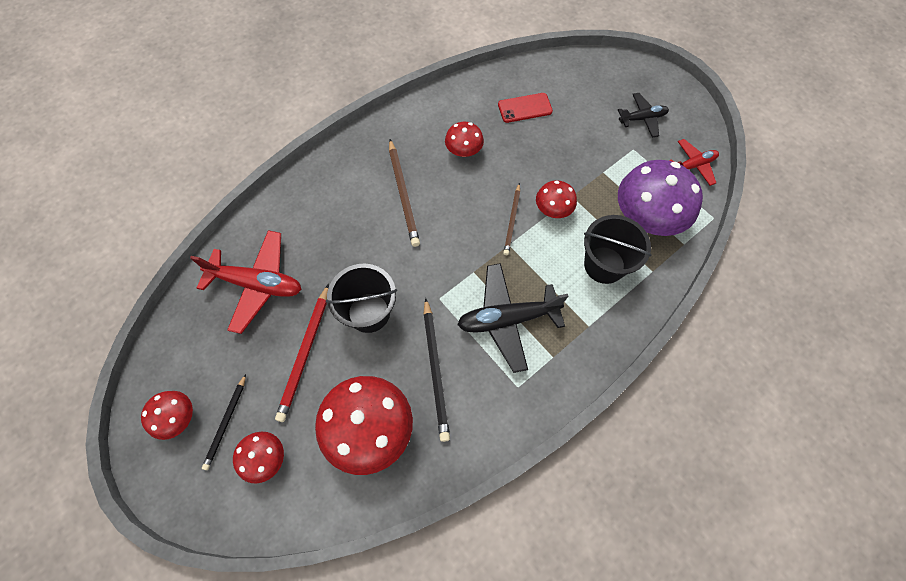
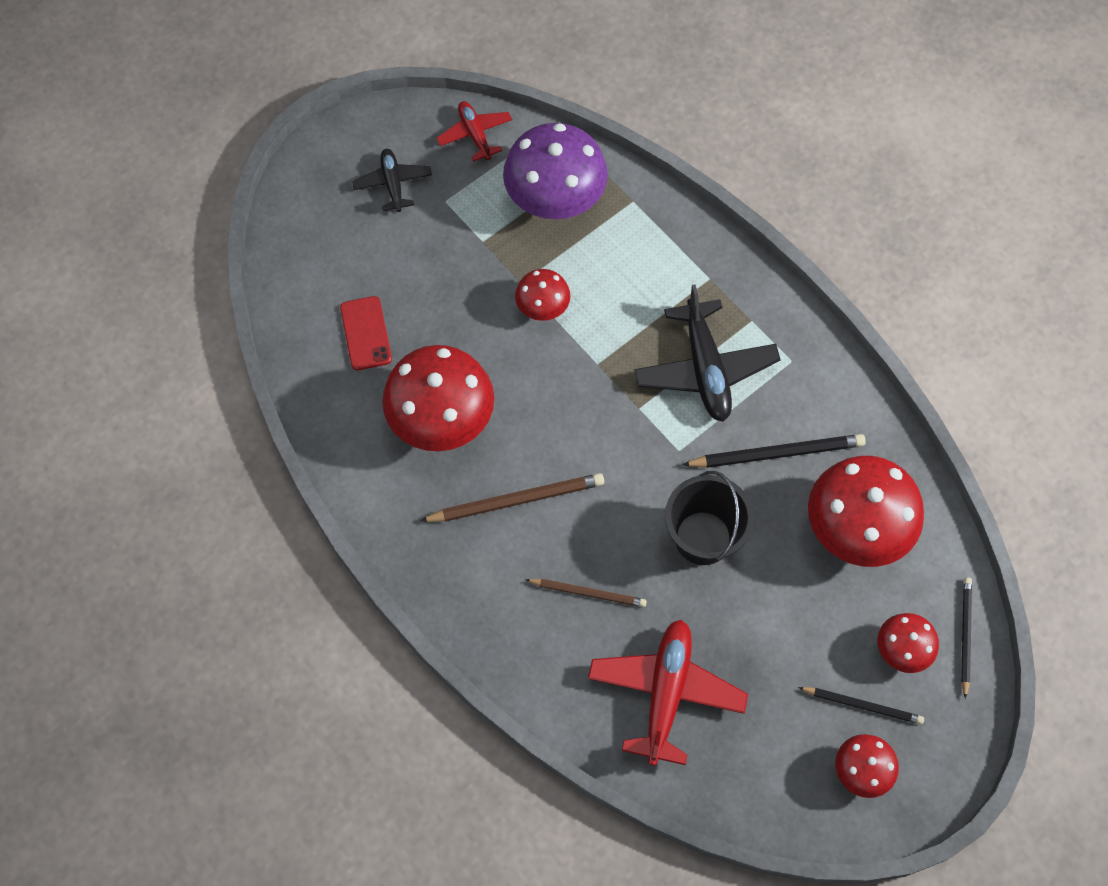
camera: 90 degrees left, 0 degrees up
(270, 514) = (965, 635): none -> black pencil
(305, 353) = (764, 615): red pencil -> none
(464, 151) = (441, 418): red mushroom -> red mushroom, size x1.93
(512, 220) = (560, 358): brown pencil -> brown pencil (588, 593)
(604, 265) = (625, 253): black bucket -> none

